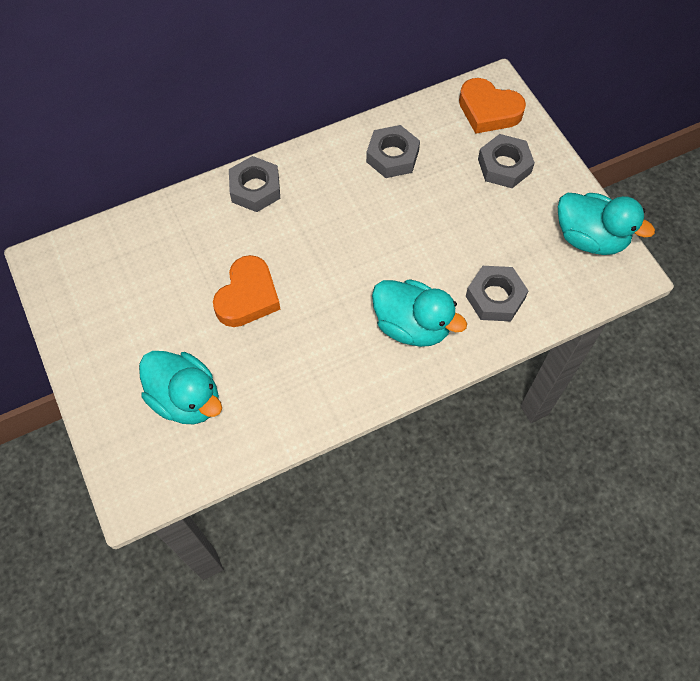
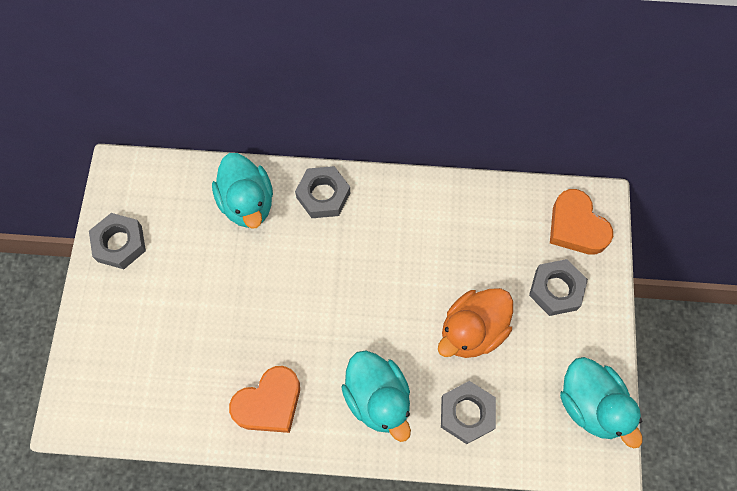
camera: 30 degrees right, 5 degrees up
(186, 399) = (157, 358): turquoise duck -> turquoise duck (247, 203)
(248, 296) = (258, 293): orange heart -> orange heart (269, 403)
(392, 156) = (460, 226): grey nut -> grey nut (120, 244)
(457, 231) = (472, 331): none -> orange duck

